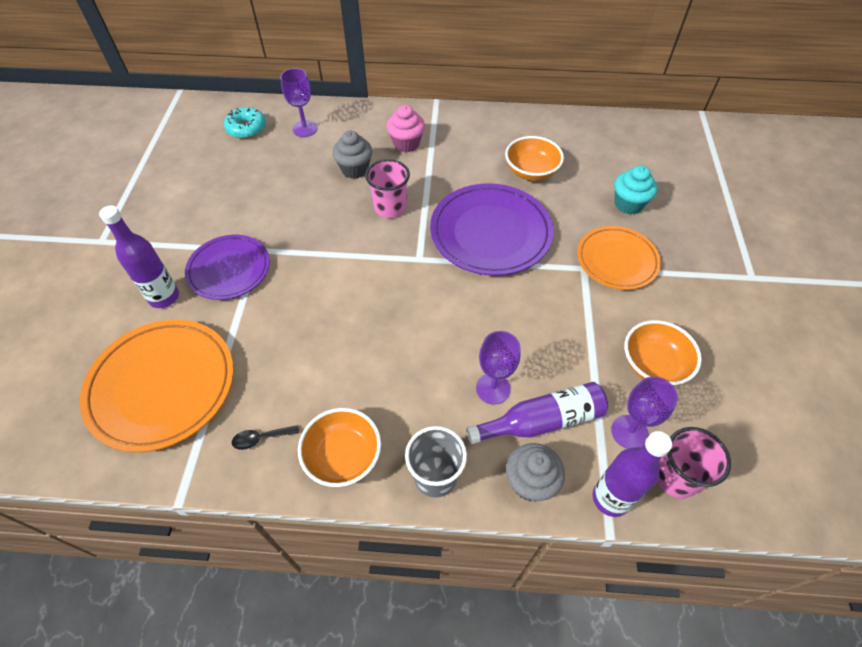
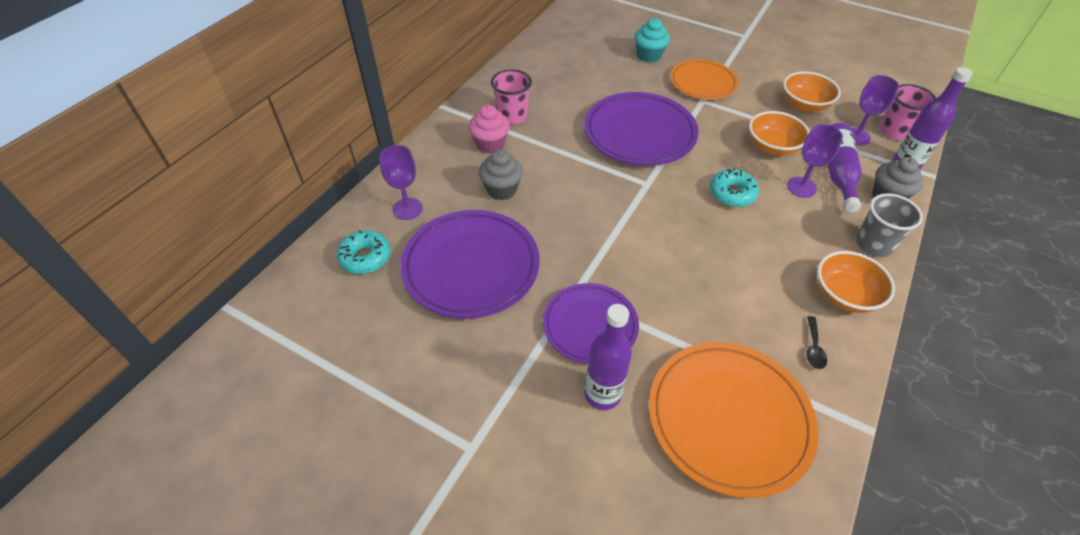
camera: 65 degrees left, 5 degrees down
(261, 183) = (471, 267): none -> purple plate
(390, 207) = (571, 182): pink cup -> pink cup (512, 116)
(444, 328) = (732, 193): none -> turquoise donut
(531, 172) = (581, 87): orange bowl -> orange bowl (772, 147)

